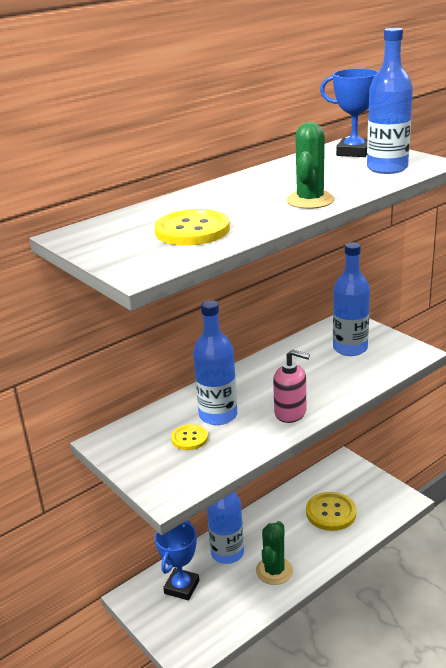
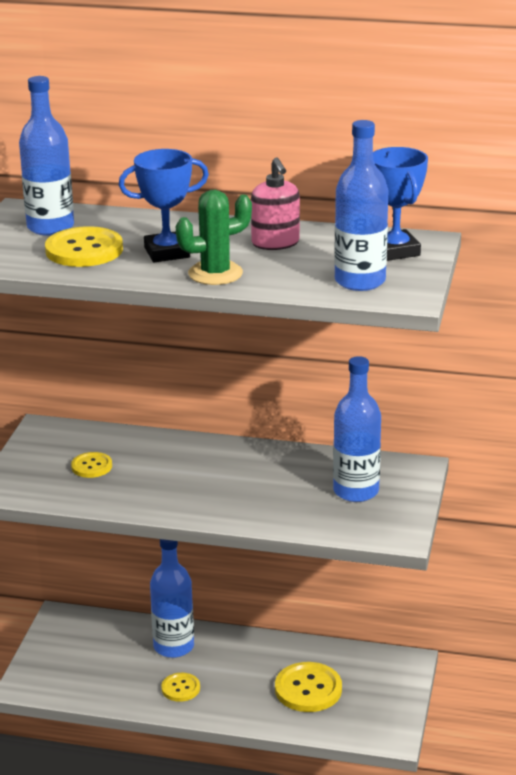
camera: 50 degrees right, 0 degrees up
(181, 587) = (101, 640): blue trophy -> blue trophy (167, 252)
(218, 415) = (143, 465): blue bottle -> blue bottle (50, 227)
(274, 571) = (180, 688): green cactus -> yellow button
(290, 412) = (191, 502): pink soap dispenser -> pink soap dispenser (275, 243)

